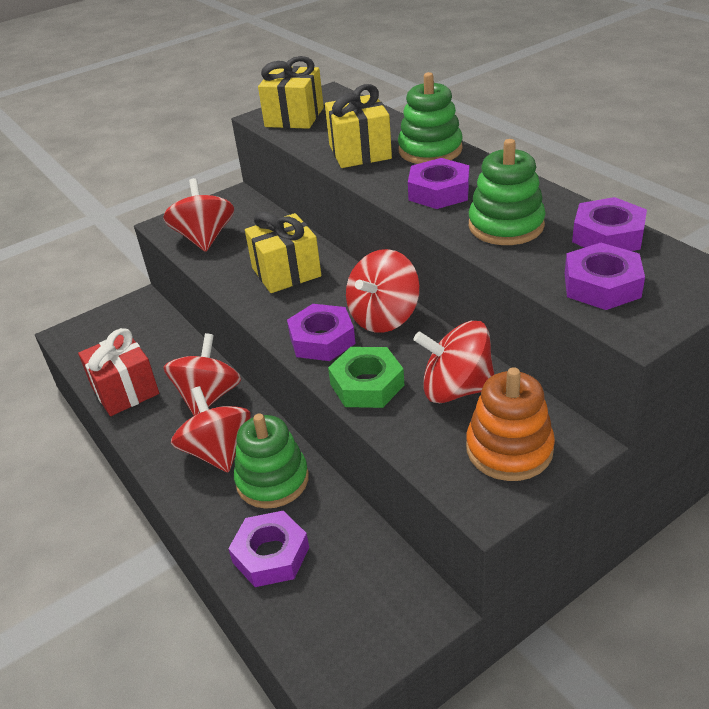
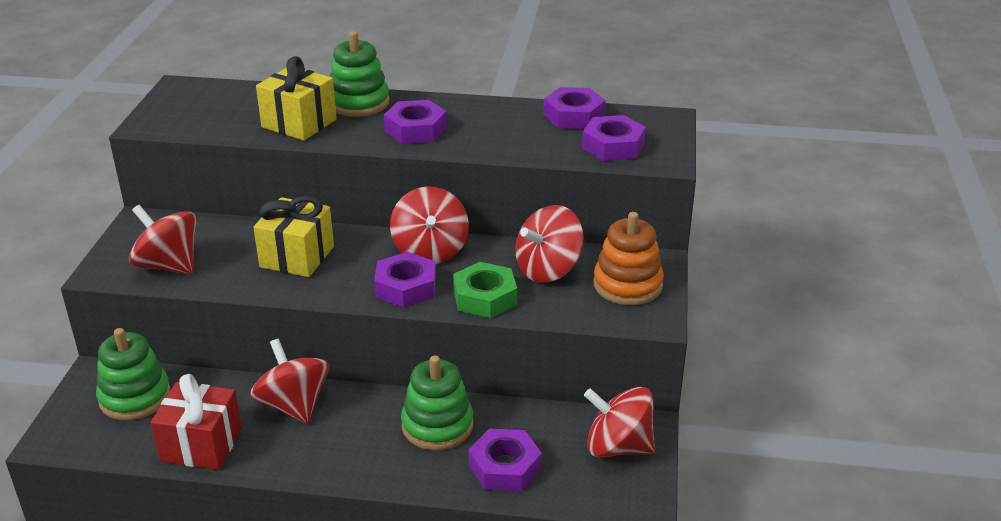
camera: 50 degrees left, 5 degrees down
(217, 451) = (363, 435): red spinning top -> red spinning top (618, 447)
(294, 117) = (182, 116): yellow gift -> none
(506, 226) = (500, 134): green stacking toy -> green stacking toy (135, 397)

